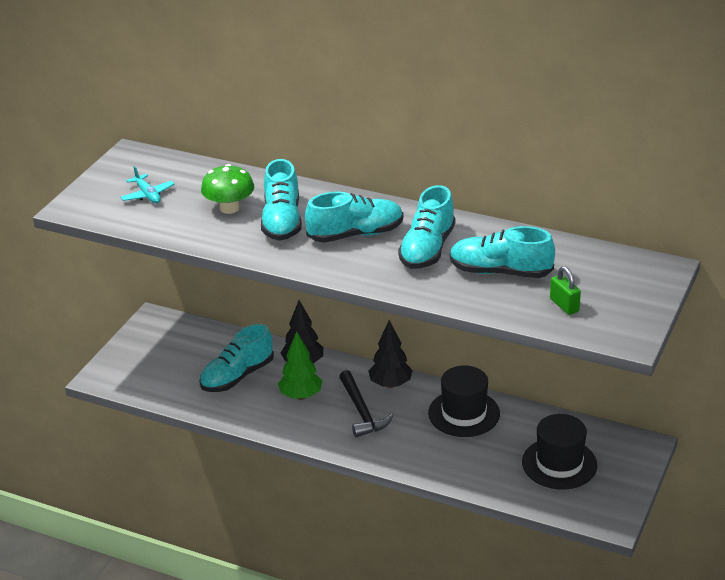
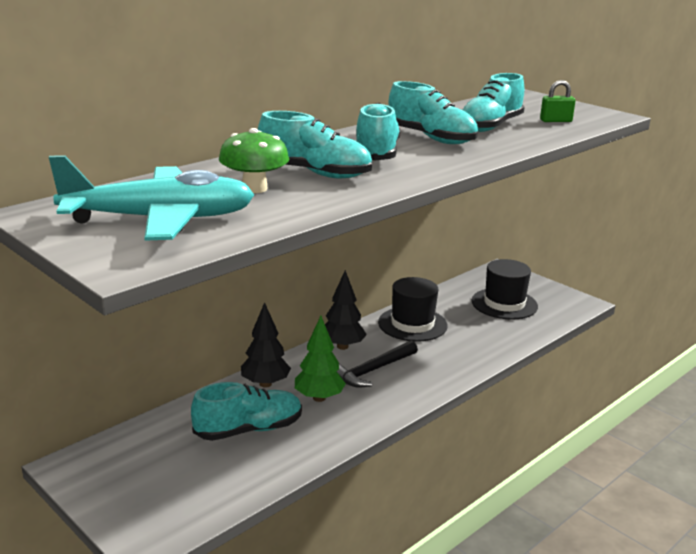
camera: 70 degrees left, 10 degrees down
(147, 195) = (159, 219): turquoise plane -> turquoise plane, size x2.35
(237, 376) = (249, 430): turquoise shoe -> turquoise shoe turned 90 degrees counterclockwise
(361, 411) = (372, 371): black hammer -> black hammer turned 135 degrees clockwise

